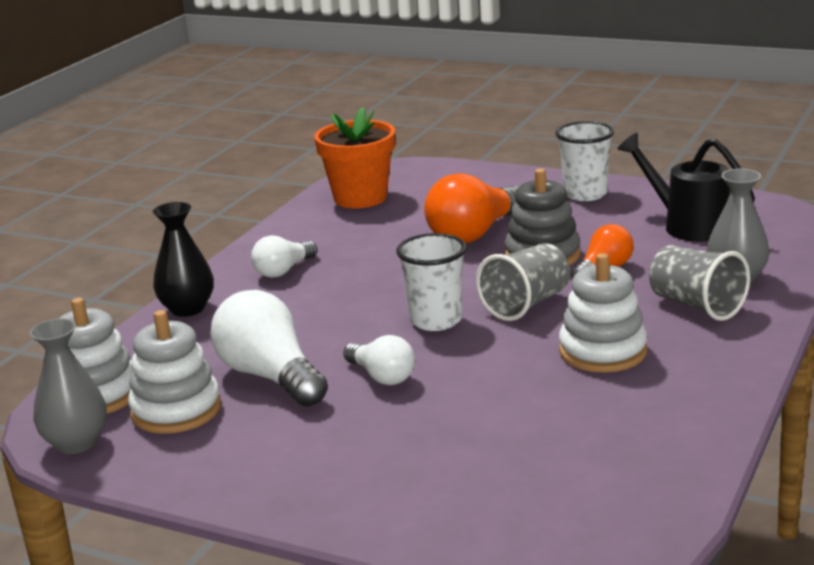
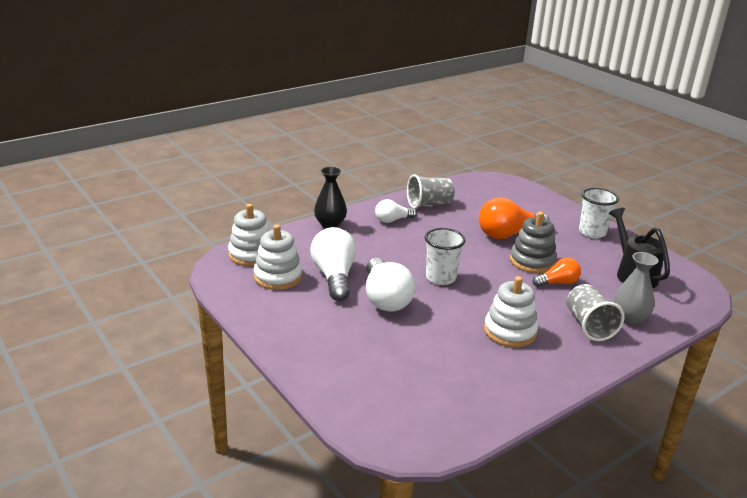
camera: 25 degrees right, 5 degrees up
(76, 443) = (223, 276): grey vase -> none
(360, 198) = (468, 192): orange flower pot -> none
(382, 376) = (385, 298): white light bulb -> white light bulb, size x1.72
(526, 304) = (495, 287): grey cup -> grey cup (429, 204)

